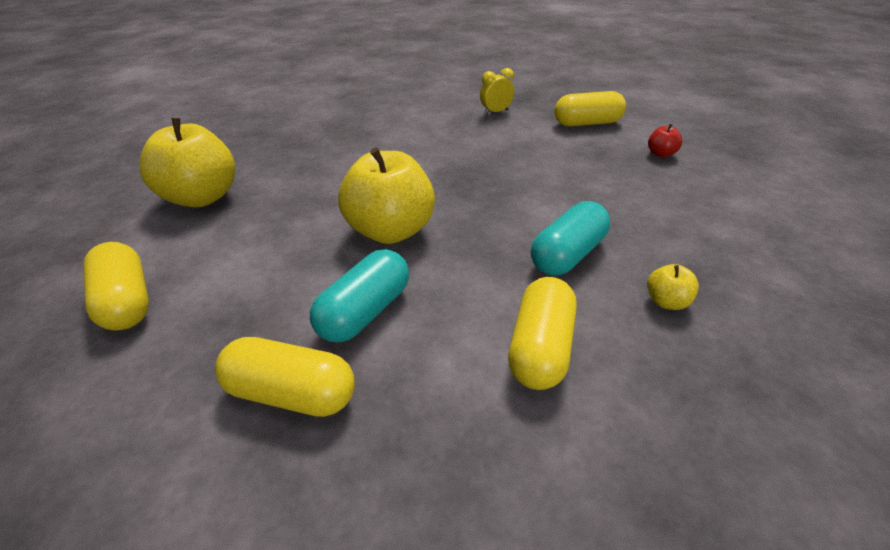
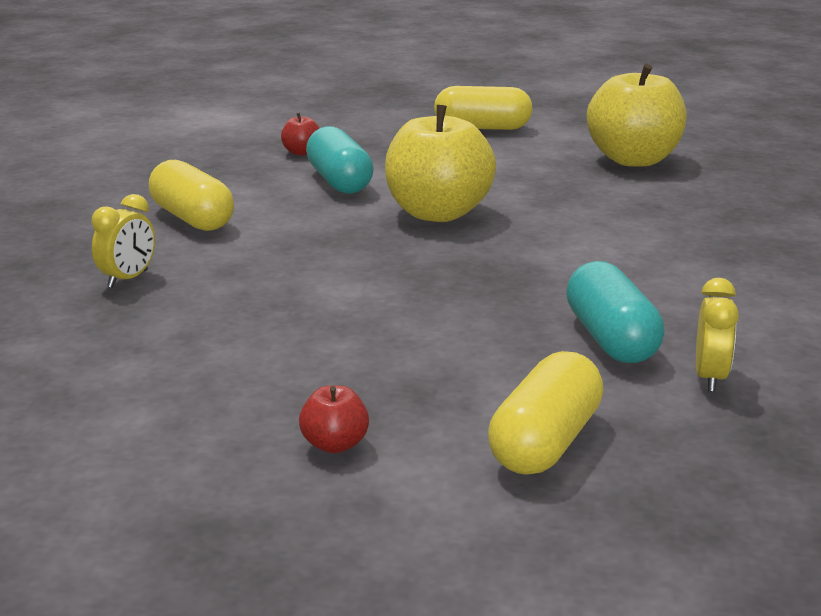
camera: 125 degrees right, 15 degrees down
(291, 394) = (301, 152): yellow capsule -> red apple
(567, 255) = (259, 268): turquoise capsule -> turquoise capsule (611, 339)
(666, 302) = (128, 279): yellow apple -> yellow clock

